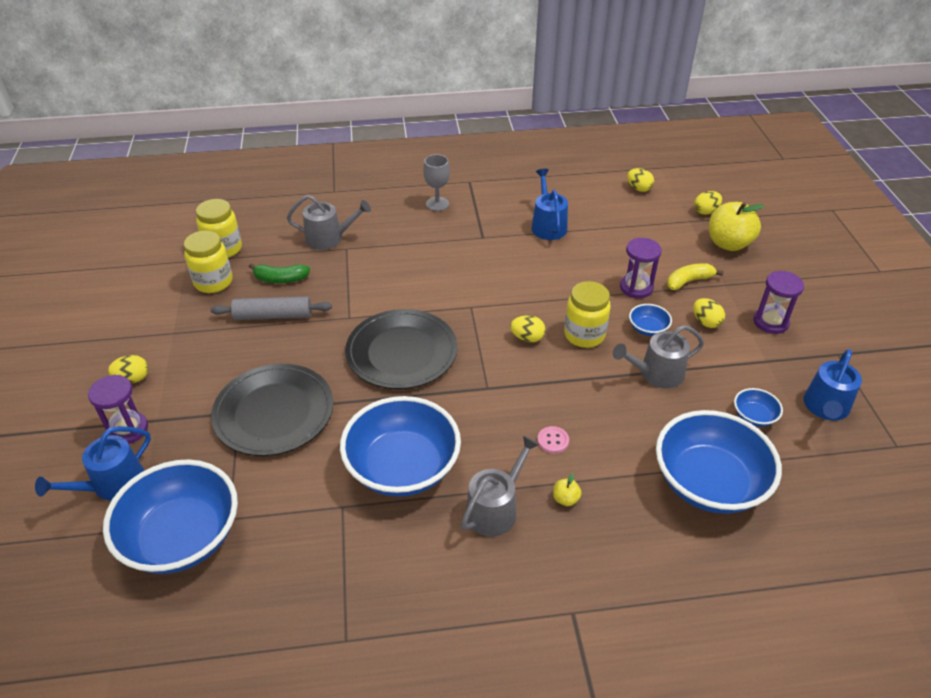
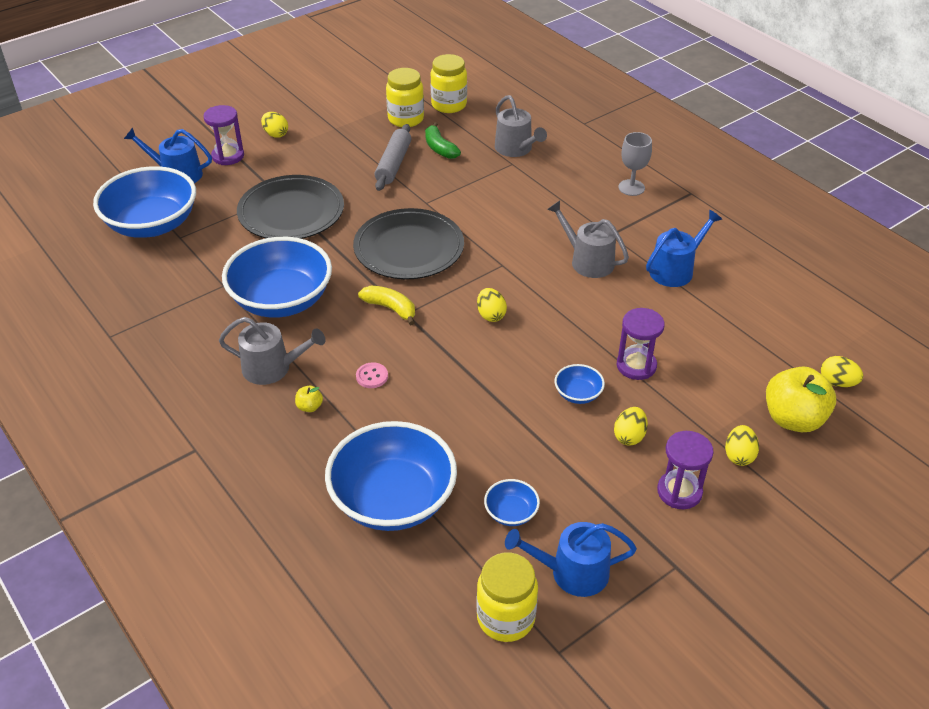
camera: 60 degrees right, 0 degrees up
(273, 316) = (393, 164): grey rolling pin -> grey rolling pin turned 45 degrees clockwise
(584, 335) = (528, 351): yellow jar -> yellow jar (505, 618)
(638, 189) = (819, 314): yellow egg -> yellow egg (739, 455)
(656, 374) = (515, 420): grey watering can -> grey watering can (587, 261)
(688, 281) = (687, 404): yellow banana -> yellow banana (390, 308)

